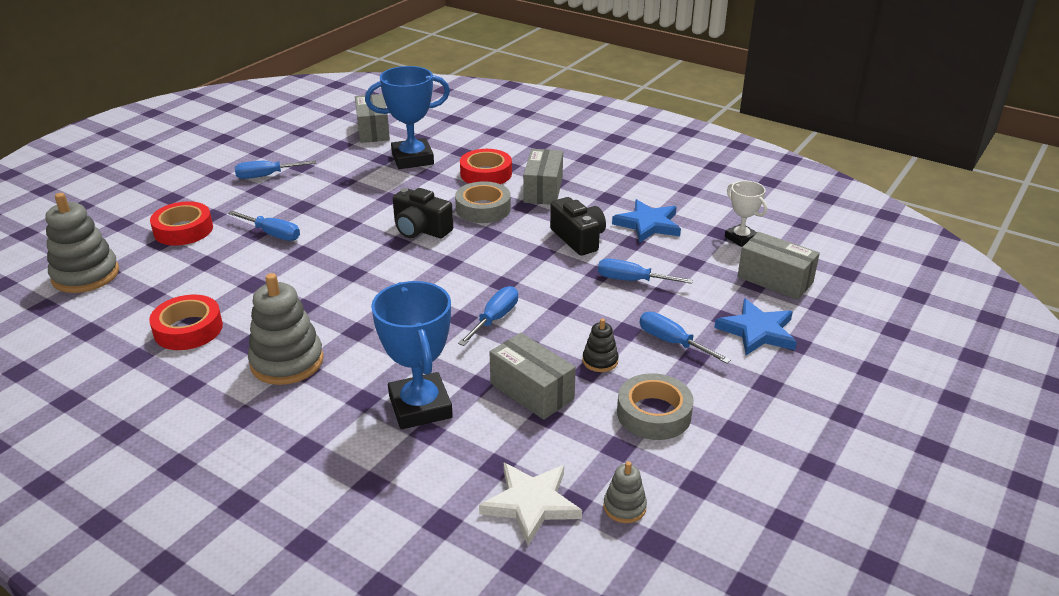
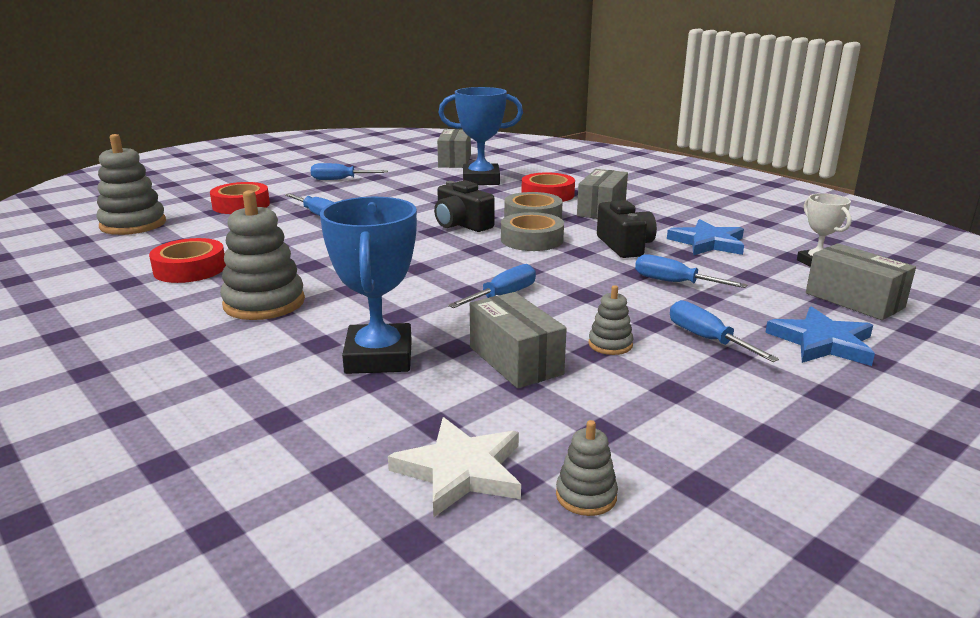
camera: 15 degrees right, 10 degrees down
(600, 361) = (610, 344): black stacking toy -> grey stacking toy
(654, 414) = (661, 402): grey tape -> grey tape (532, 239)

